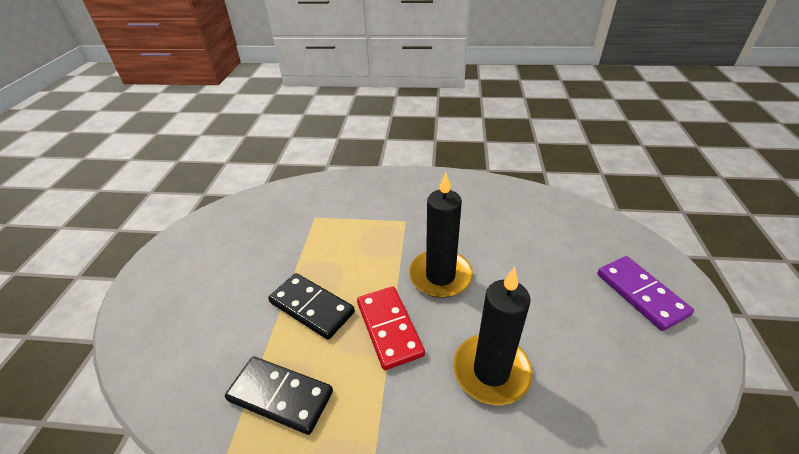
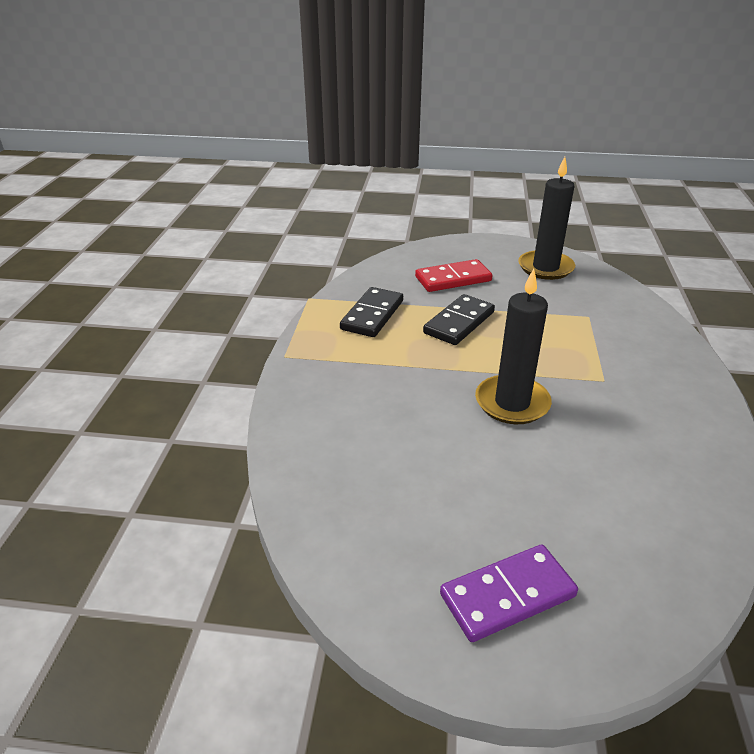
camera: 90 degrees right, 5 degrees down
(389, 328) = (437, 366): red domino -> red domino (453, 279)
(491, 371) = (388, 427): black candle -> black candle (545, 268)

